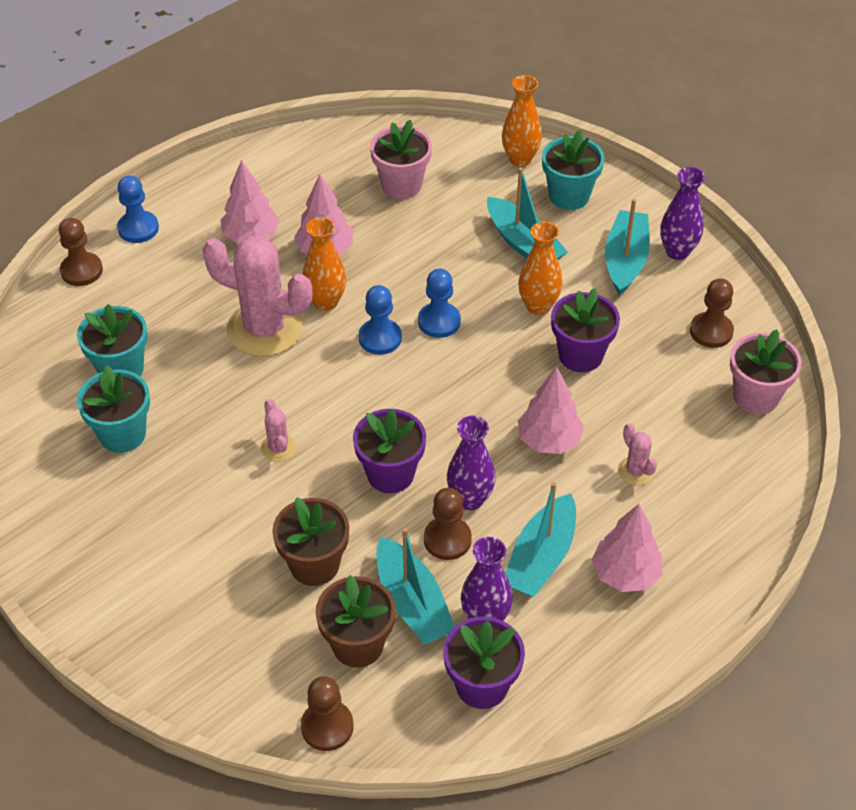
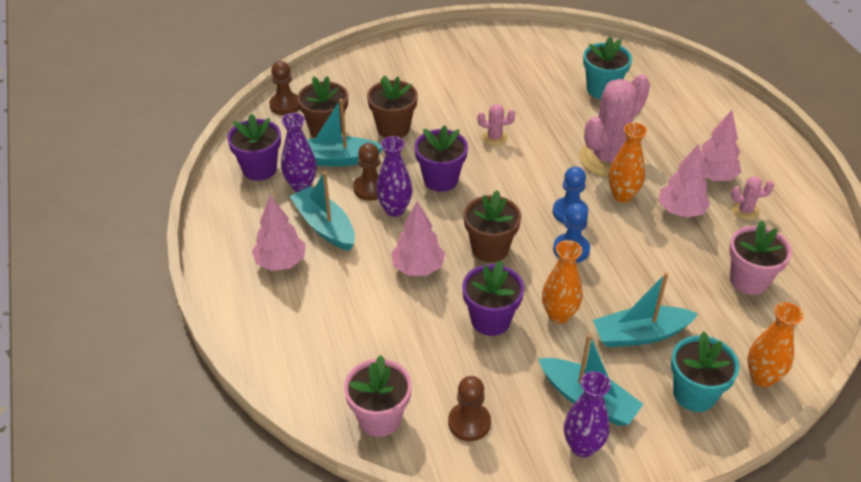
camera: 115 degrees right, 5 degrees down
(81, 271) = (707, 91): brown pawn -> none
(122, 434) = (545, 79): turquoise flower pot -> none
(138, 228) = (743, 124): blue pawn -> none
(480, 388) = (490, 249): none -> brown flower pot
(635, 471) = (358, 305): pink cactus -> pink cactus (745, 210)

